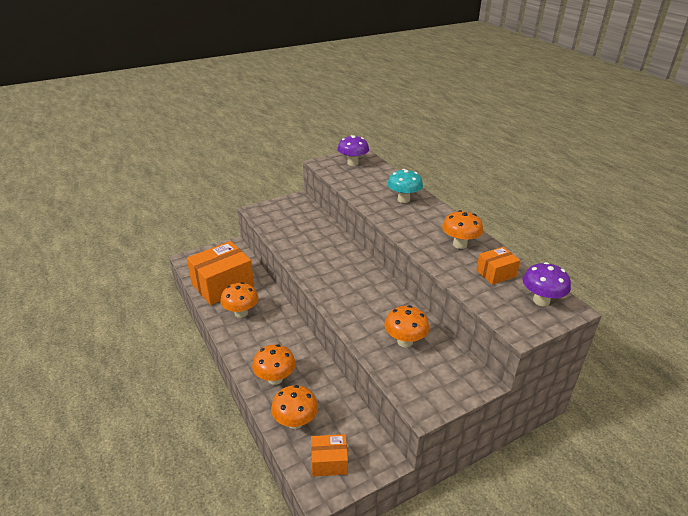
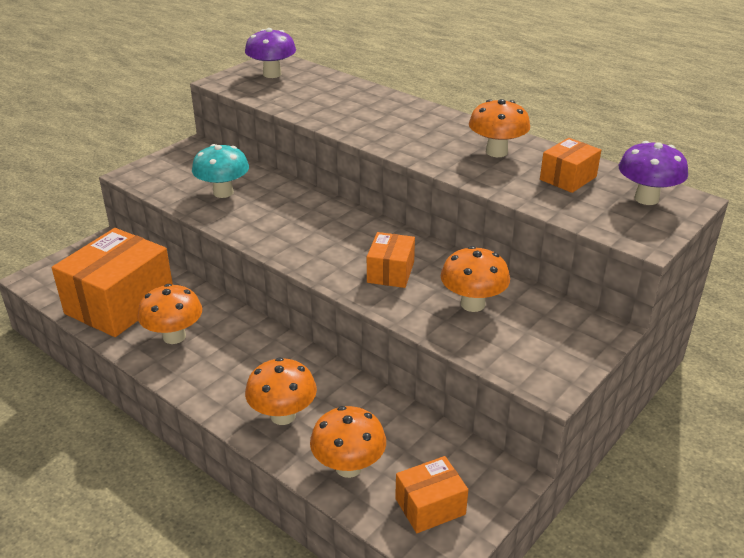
camera: 20 degrees left, 0 degrees up
(366, 307) = (390, 272): none -> orange box
(403, 199) = (380, 109): turquoise mushroom -> turquoise mushroom (223, 192)

